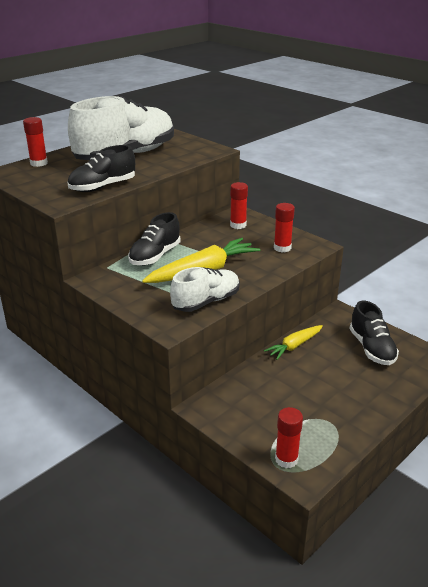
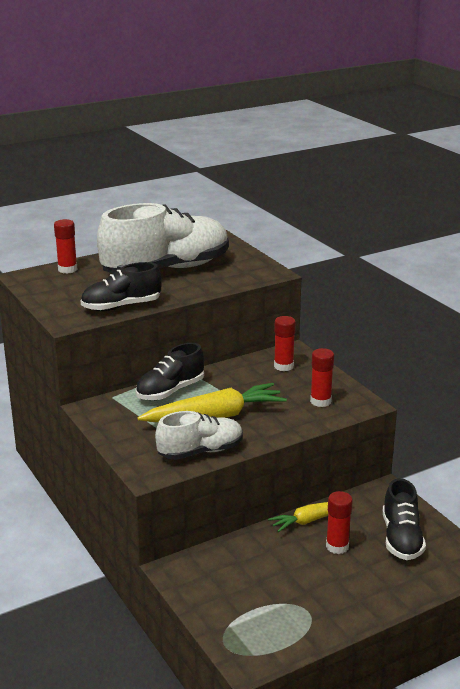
camera: 15 degrees right, 5 degrees down
(286, 459) = (239, 640): red glue stick -> red glue stick (337, 546)

